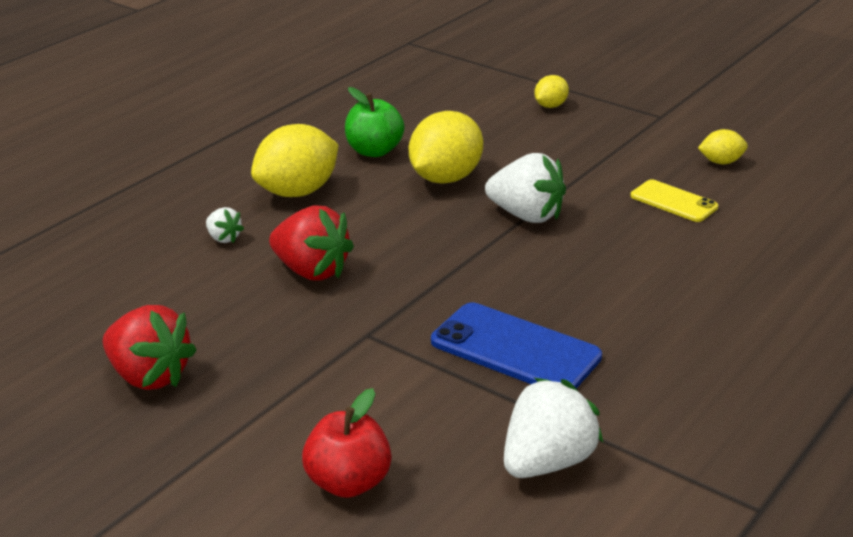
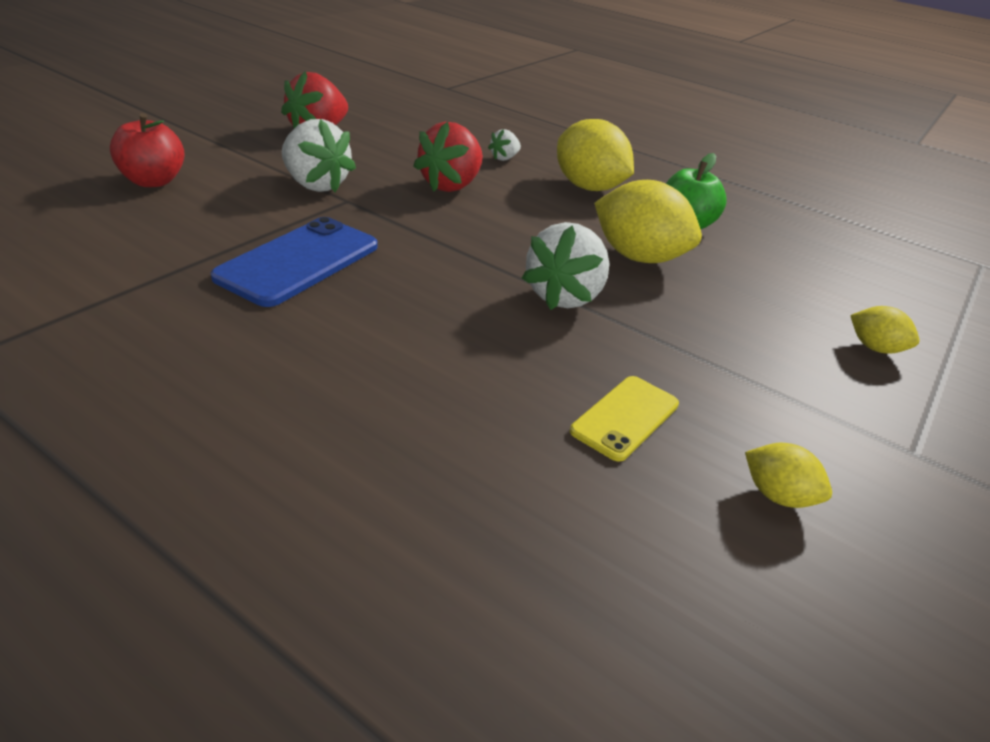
camera: 85 degrees right, 5 degrees up
(547, 462) = (116, 257): white strawberry -> white strawberry (315, 185)
(721, 162) = (777, 495): yellow lemon -> yellow lemon turned 45 degrees counterclockwise

